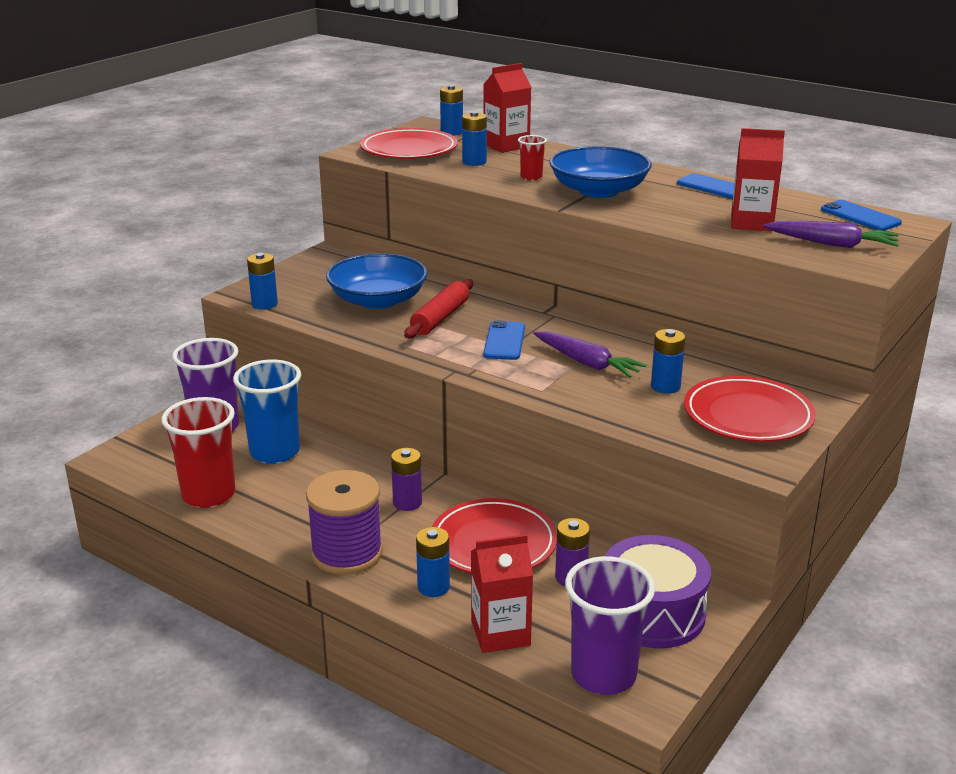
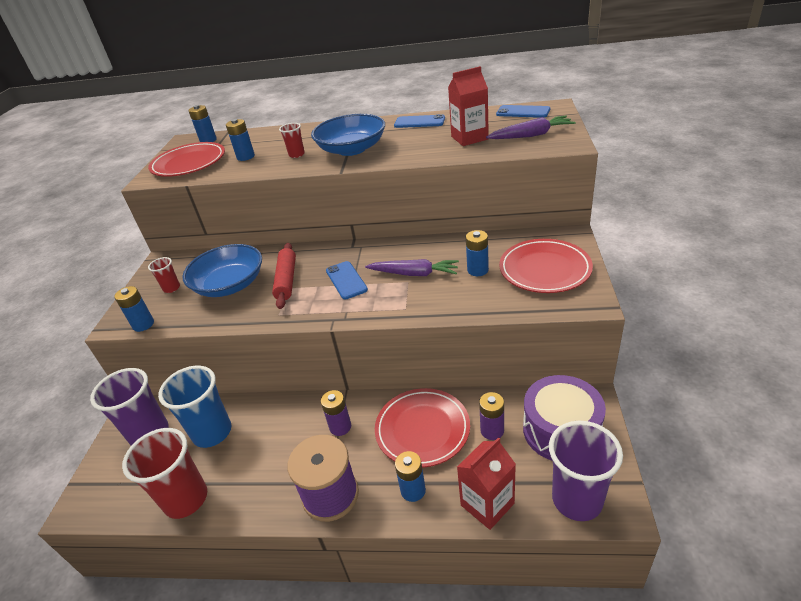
camera: 25 degrees left, 10 degrees up
(317, 282) = (171, 288): none -> red cup
(506, 145) = (256, 137): red carton -> none

